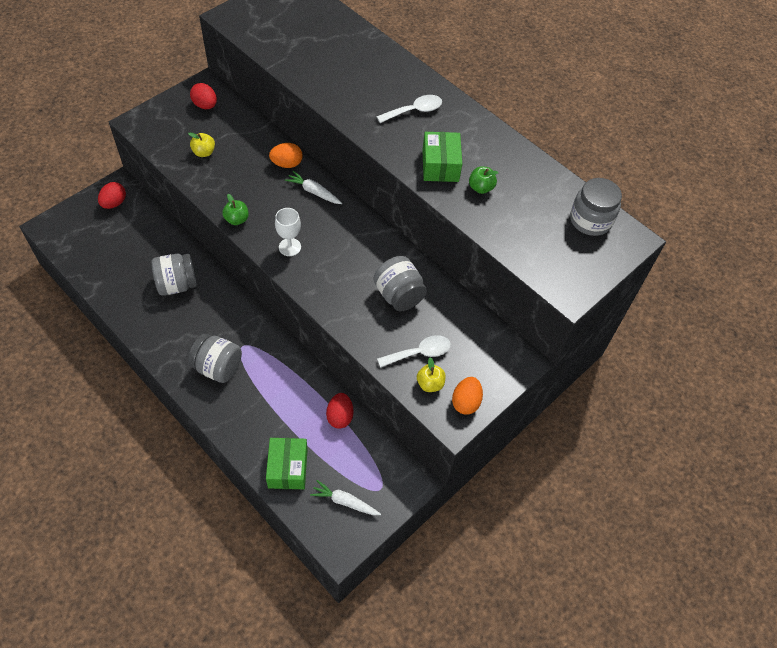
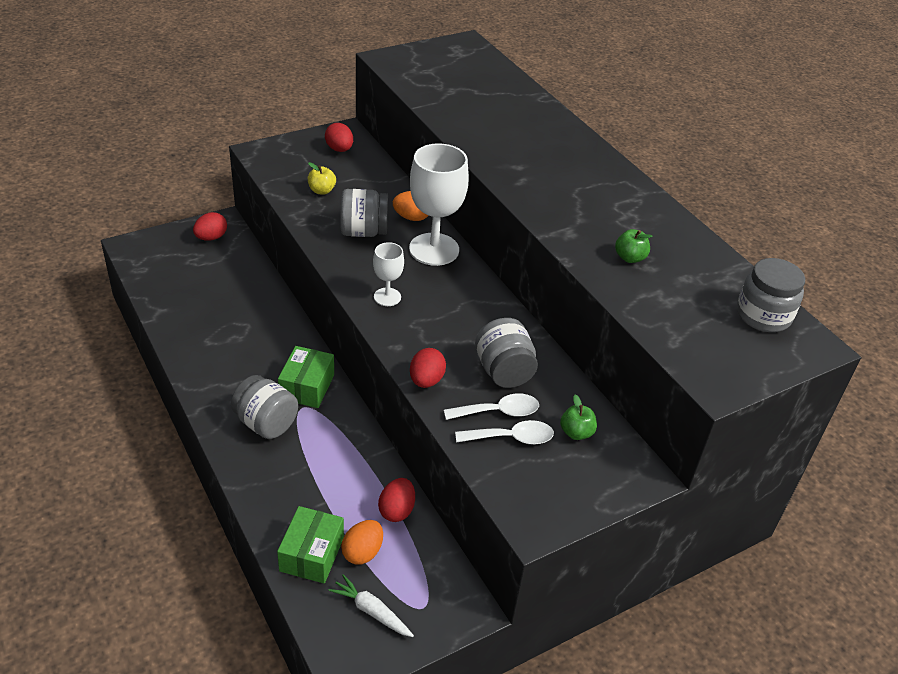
camera: 15 degrees right, 15 degrees down
(177, 284) = (250, 329): grey jar -> grey jar (363, 232)
(237, 219) = (335, 259): green apple -> green apple (576, 433)
(313, 192) = (434, 249): white carrot -> white goblet
(342, 318) = (426, 380): none -> red egg
(414, 111) = (570, 172): white spoon -> white spoon (498, 412)
(430, 384) = (515, 475): yellow apple -> none
(440, 165) = (586, 228): green box -> green box (307, 387)
(465, 402) = (556, 506): orange egg -> orange egg (362, 552)

